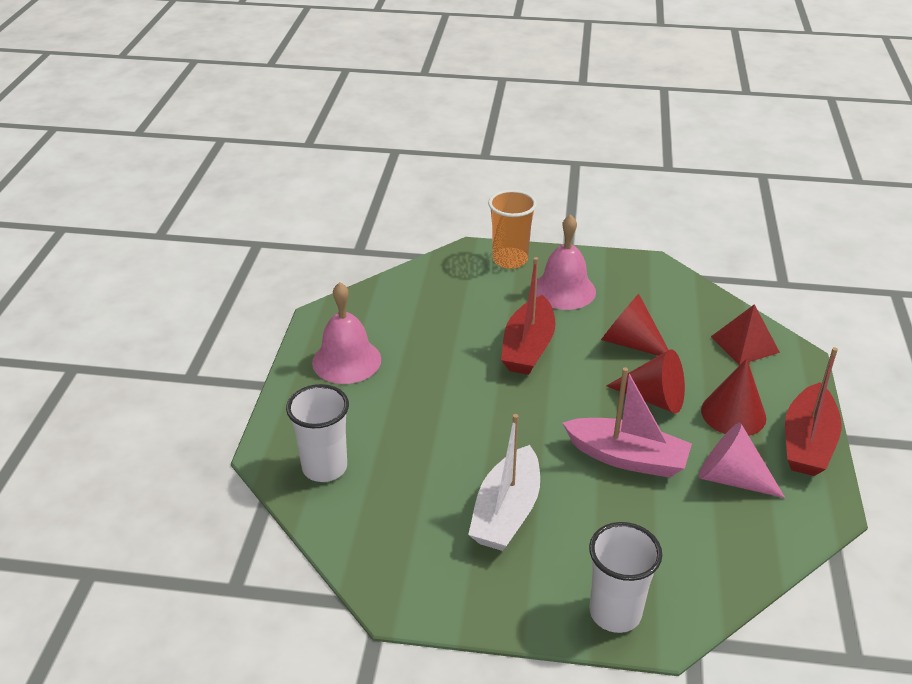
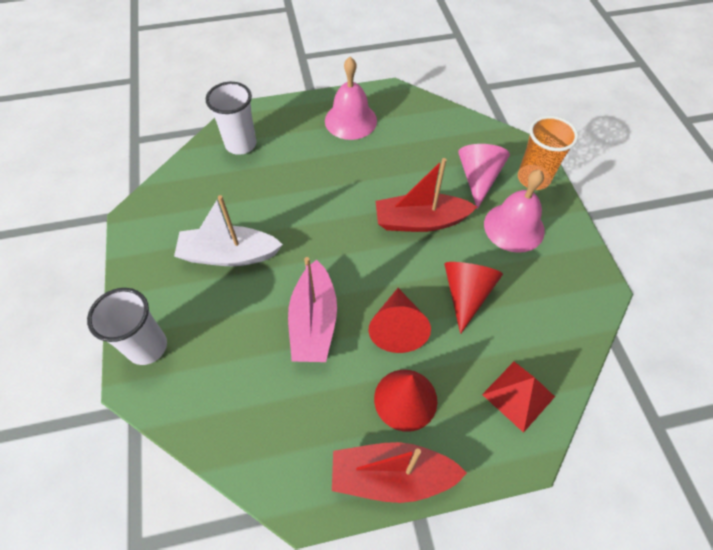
camera: 70 degrees right, 20 degrees up
(731, 478) = (317, 410): pink cone -> pink cone (478, 178)

